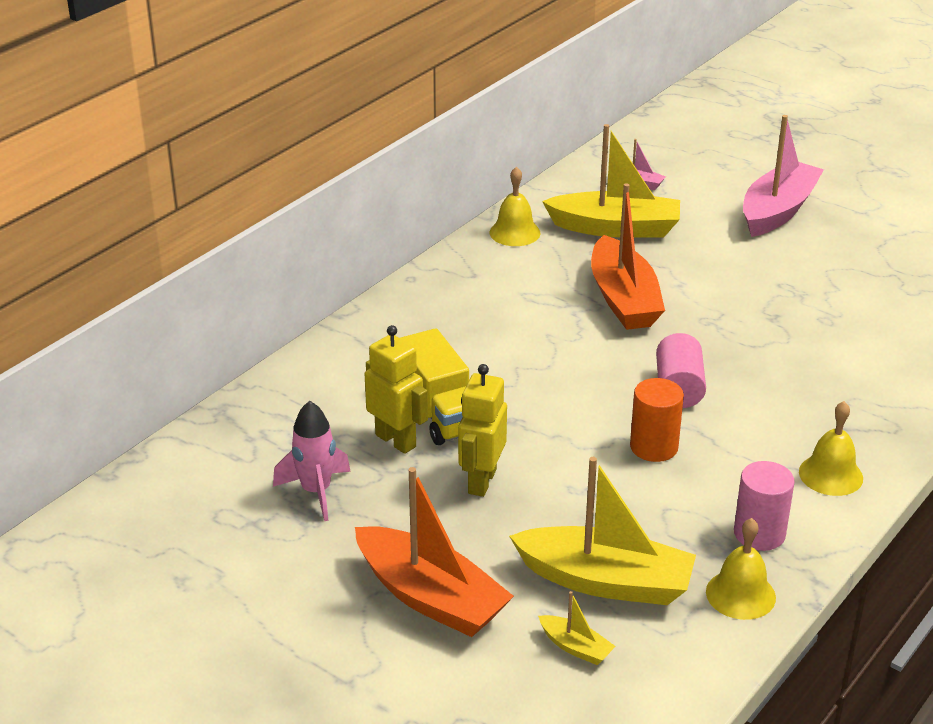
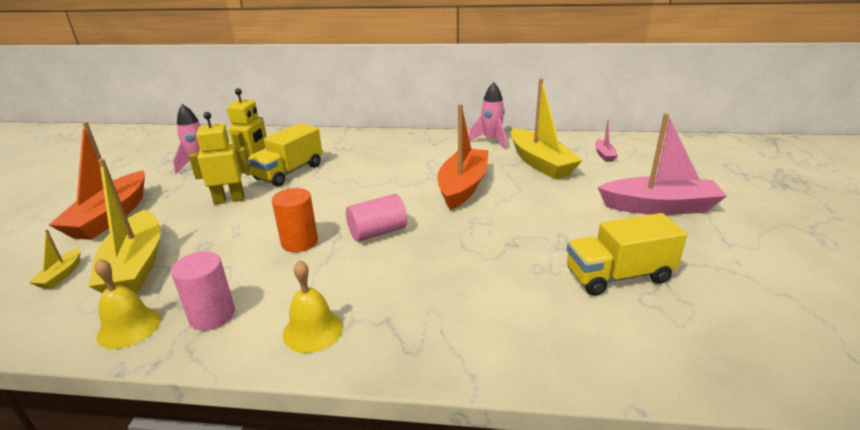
camera: 60 degrees right, 5 degrees down
(514, 232) = (491, 141): yellow bell -> pink rocket
(623, 299) = (463, 186): orange boat -> orange boat turned 150 degrees clockwise
(869, 287) = (618, 276): none -> yellow truck

